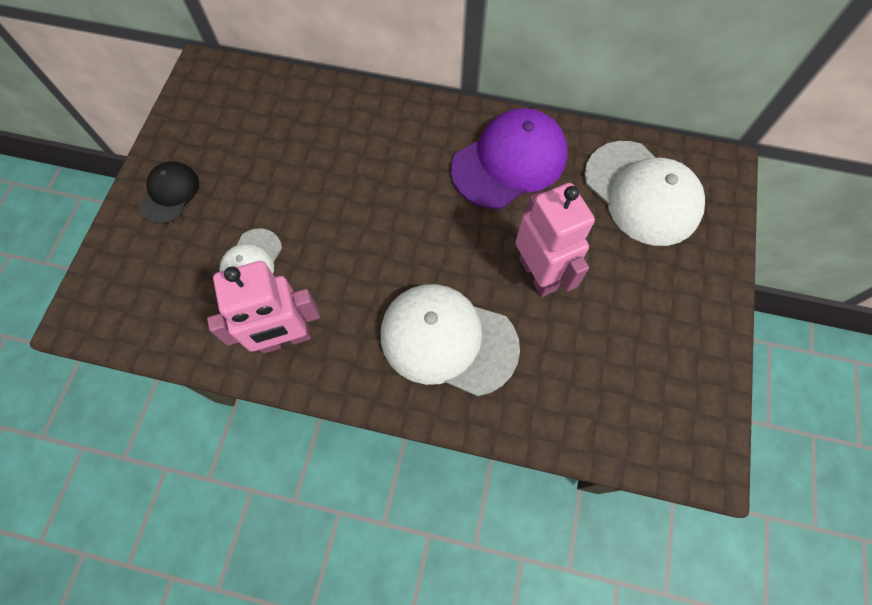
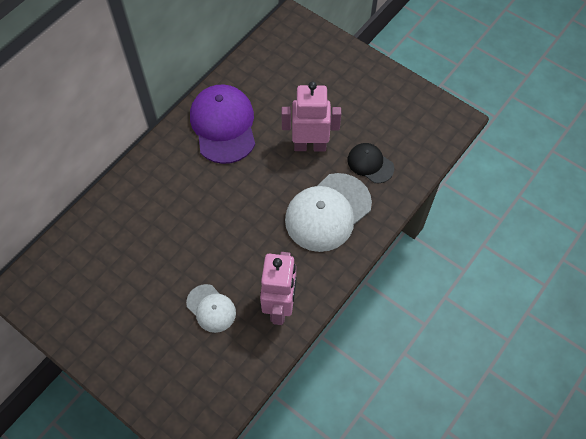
camera: 65 degrees left, 5 degrees down
(170, 193) = (122, 347): black cap -> black cap (370, 164)
(642, 193) = (286, 67): white cap -> none

